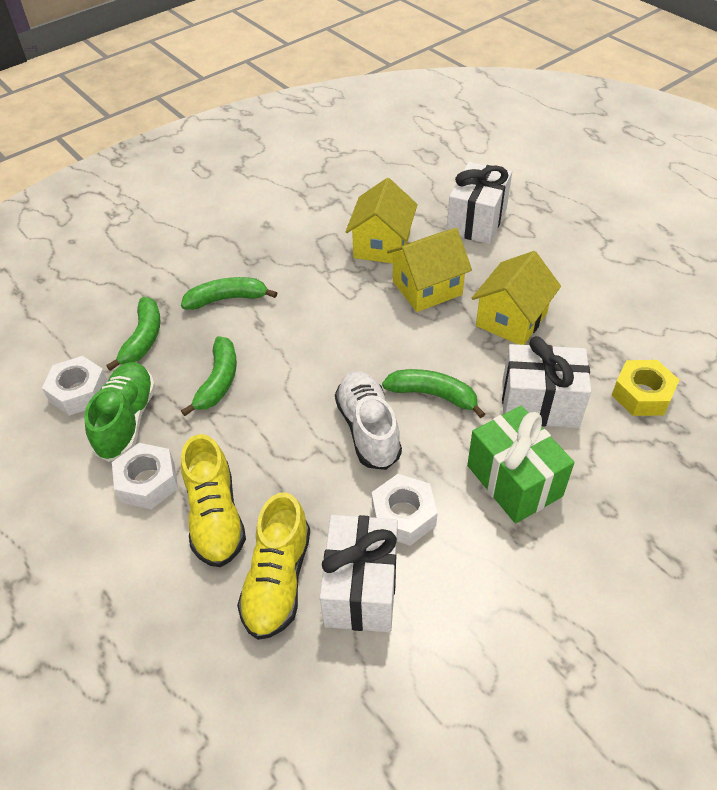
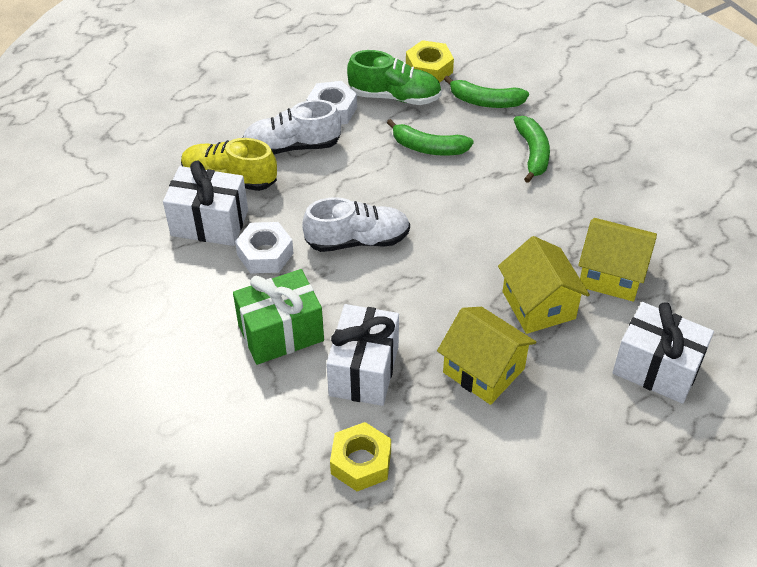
camera: 95 degrees right, 0 degrees up
(79, 392) = (429, 69): white nut -> yellow nut
(215, 516) = (292, 146): yellow shoe -> white shoe
(433, 395) = (389, 290): green banana -> none

